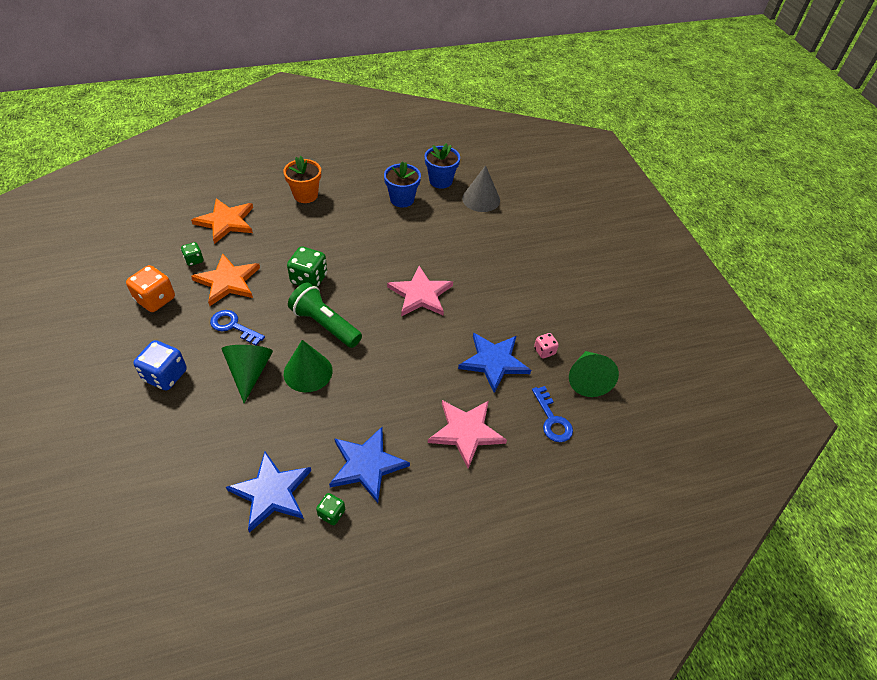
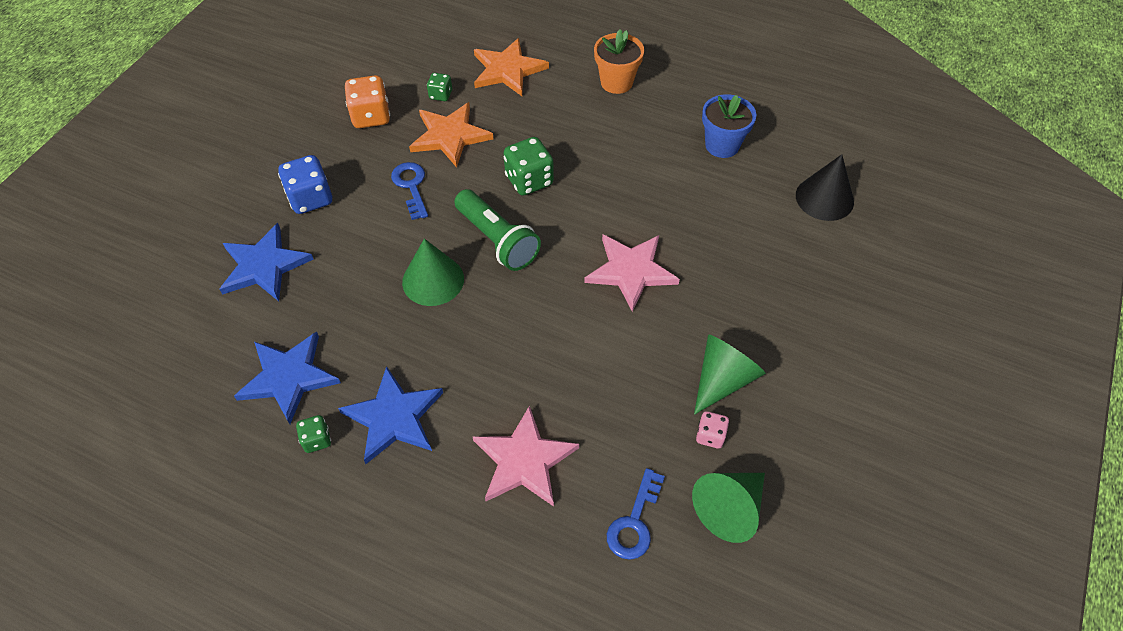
camera: 45 degrees right, 5 degrees up
(249, 372) = (381, 244): green cone -> green cone (722, 379)
(325, 324) = (497, 240): green flashlight -> green flashlight turned 150 degrees clockwise
(440, 181) = (794, 147): blue flower pot -> none
(481, 199) = (824, 198): grey cone -> black cone
(494, 362) = (635, 405): blue star -> blue star (264, 265)

